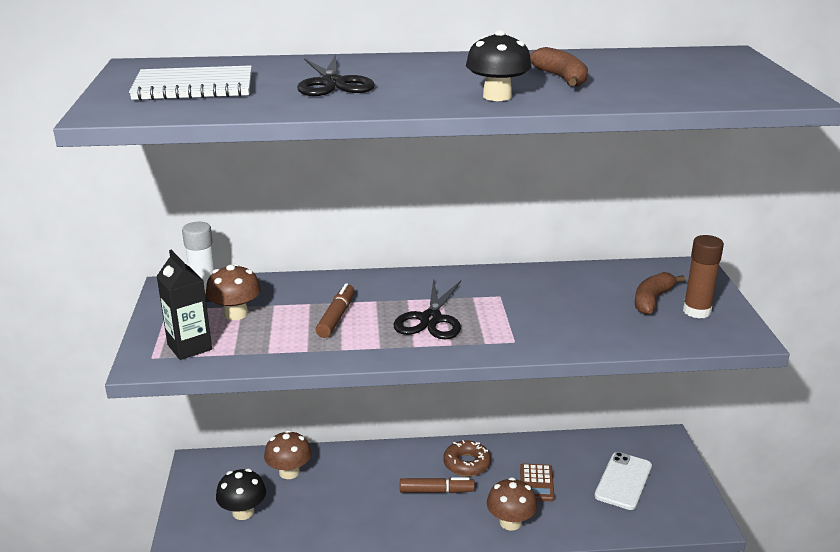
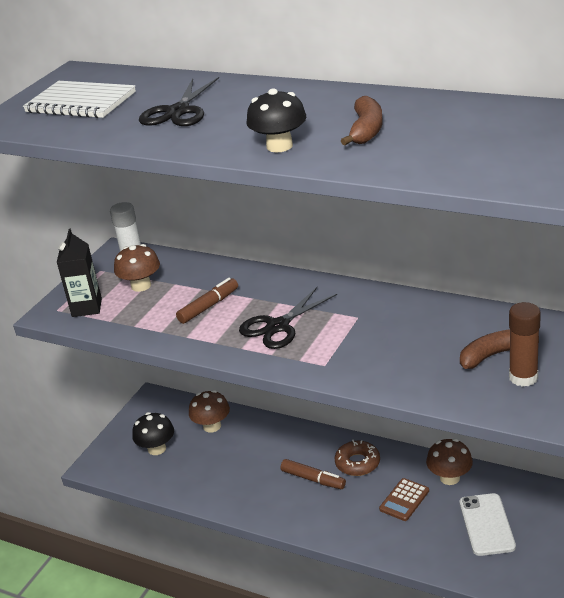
camera: 35 degrees right, 5 degrees up
(510, 522) = (352, 527): brown mushroom -> brown mushroom (449, 478)
(623, 481) = (487, 524): white phone -> white phone turned 60 degrees counterclockwise

